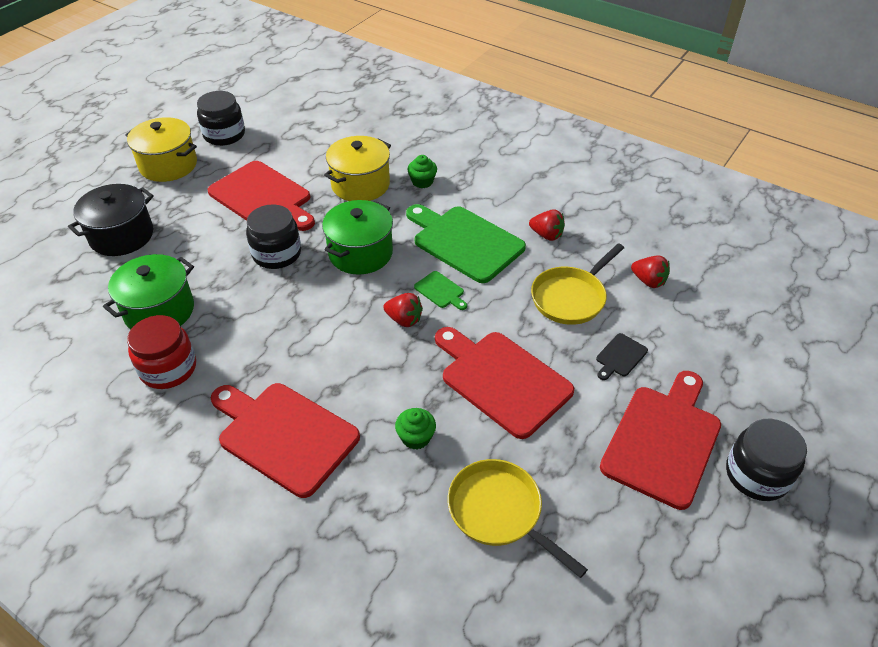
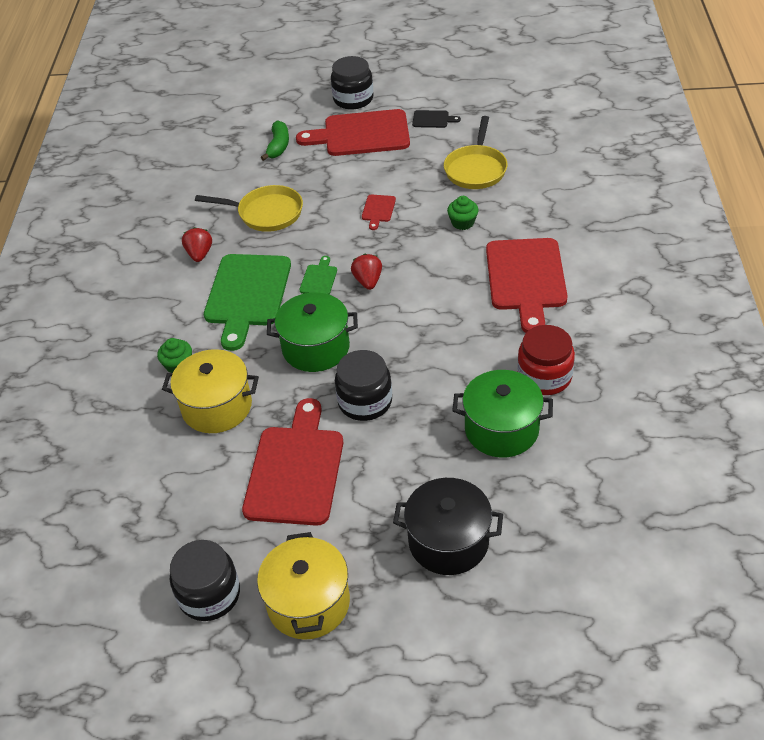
camera: 120 degrees left, 0 degrees up
(501, 380) = (378, 210): red cutting board -> red cutting board, size x0.43
(620, 357) = (307, 172): black cutting board -> black cutting board (432, 119)
(648, 281) = (215, 186): red strawberry -> none
(690, 356) = (278, 146): none -> green banana

